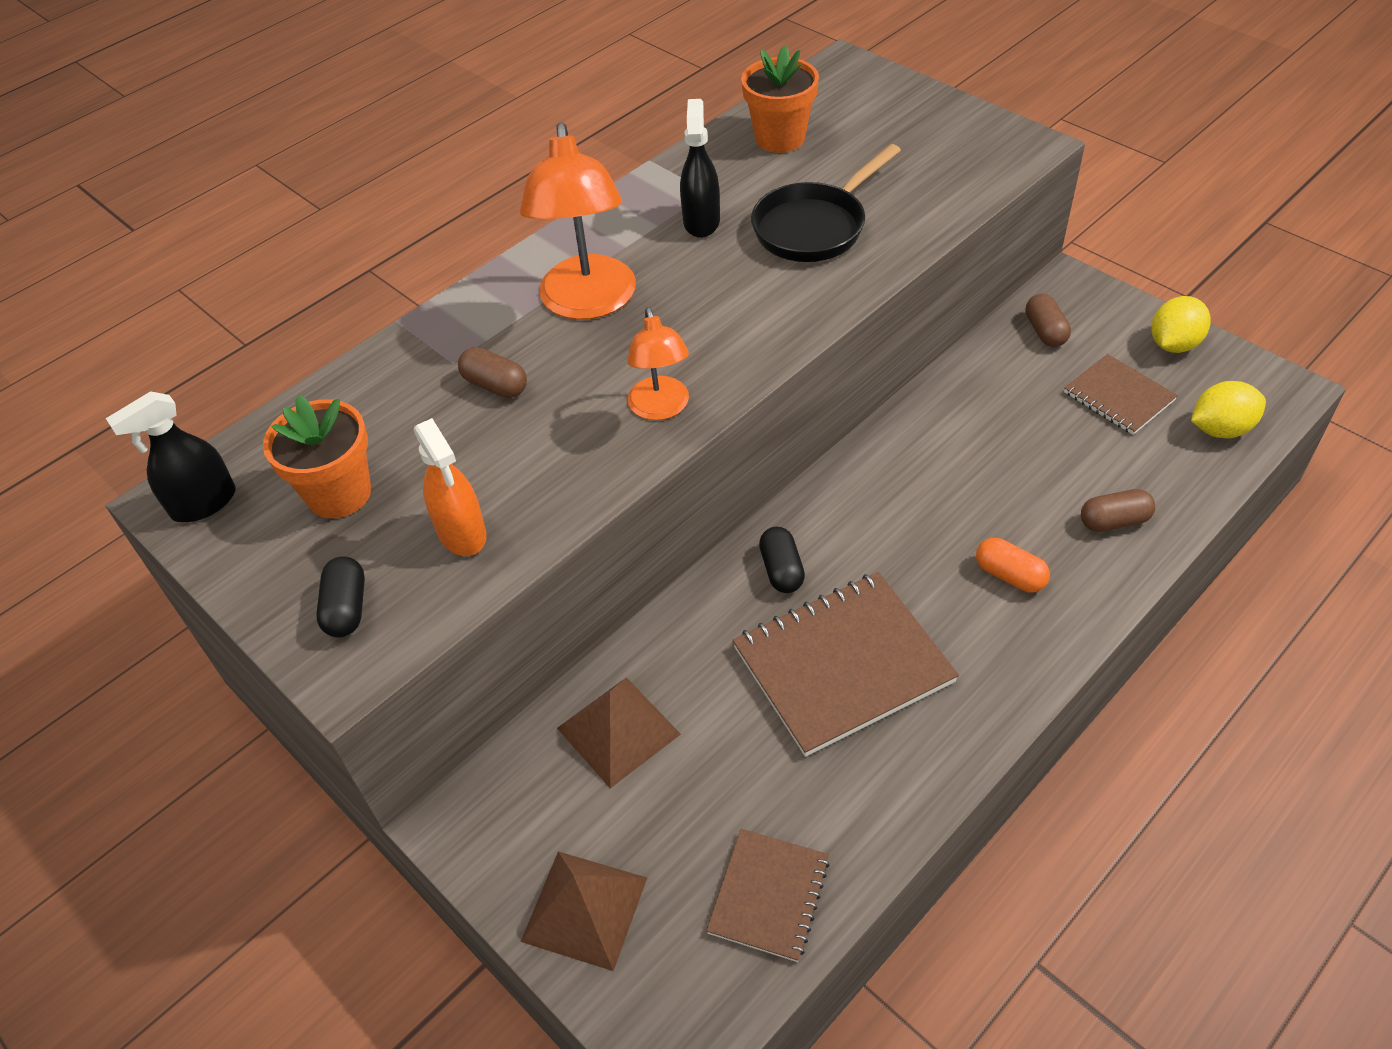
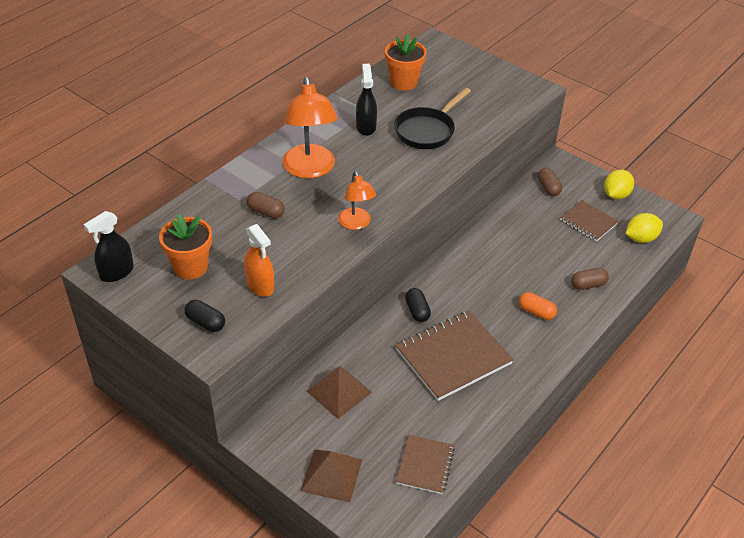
camera: 10 degrees left, 5 degrees down
(346, 608) = (205, 322): black capsule -> black capsule turned 45 degrees counterclockwise

